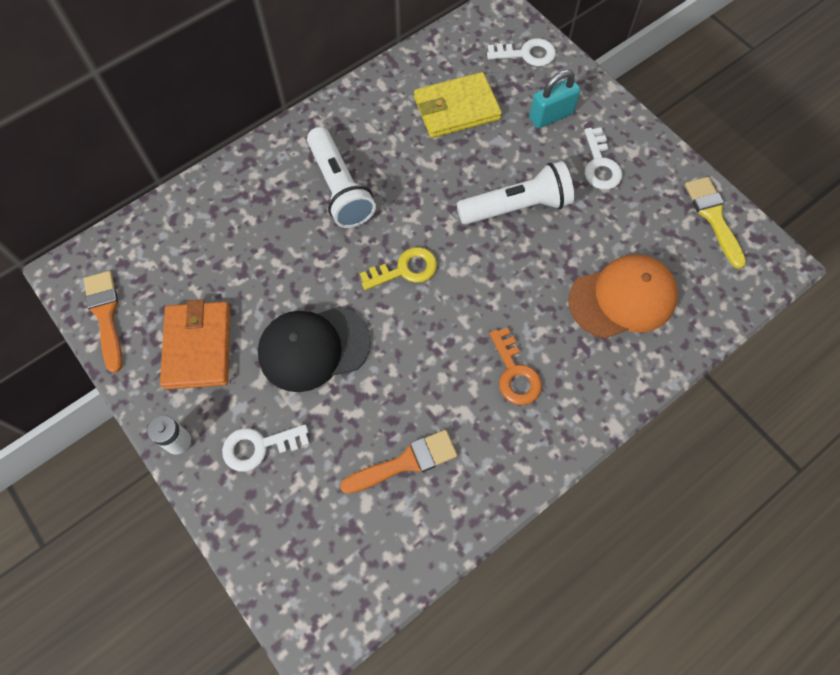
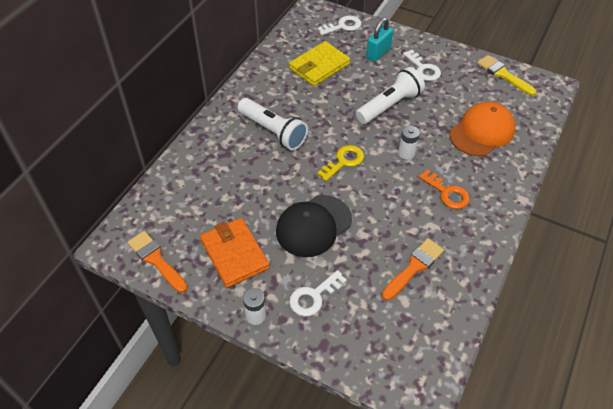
camera: 25 degrees left, 15 degrees down
(495, 290) = (406, 153): none -> white battery

